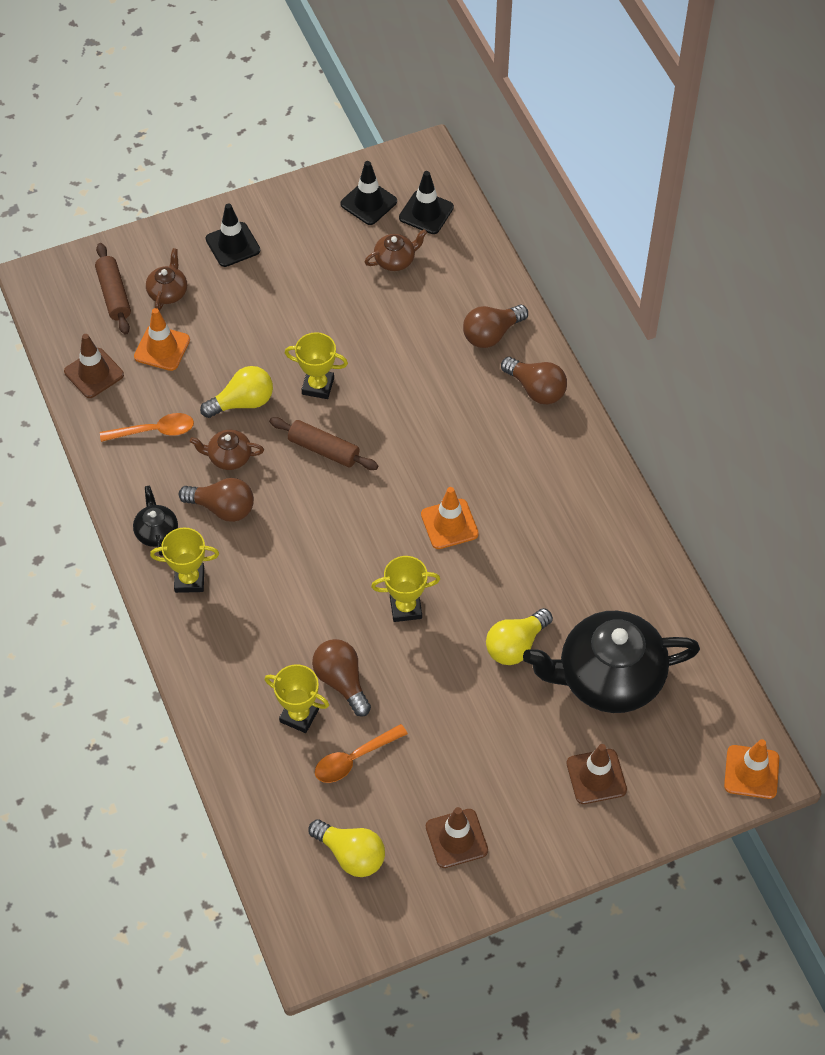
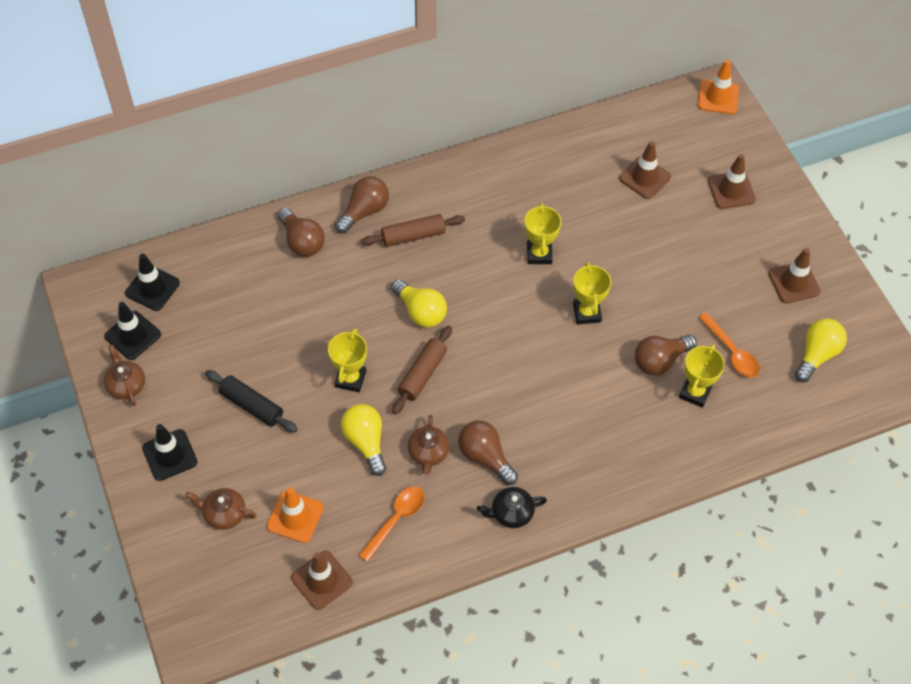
camera: 90 degrees left, 0 degrees up
(114, 294) = (221, 566): brown rolling pin -> brown rolling pin (413, 236)
(154, 431) = (396, 520): orange spoon -> orange spoon turned 45 degrees clockwise
(189, 580) = (563, 483): yellow trophy -> yellow trophy (539, 254)
(222, 508) = (485, 457): brown light bulb -> brown light bulb turned 60 degrees counterclockwise
(287, 305) = (252, 406): none -> black rolling pin
(395, 260) = (207, 314): brown teapot -> brown teapot (126, 385)
(449, 524) = (503, 279): orange traffic cone -> none
(516, 645) = (619, 236): yellow light bulb -> yellow light bulb (420, 312)
(608, 677) = (644, 177): black teapot -> brown traffic cone

